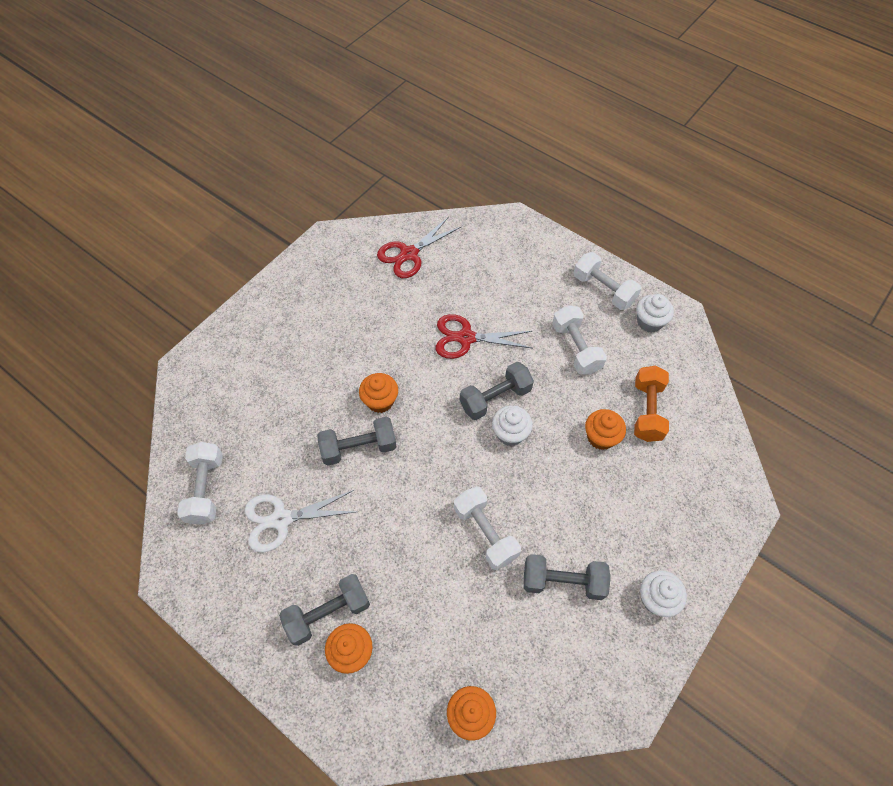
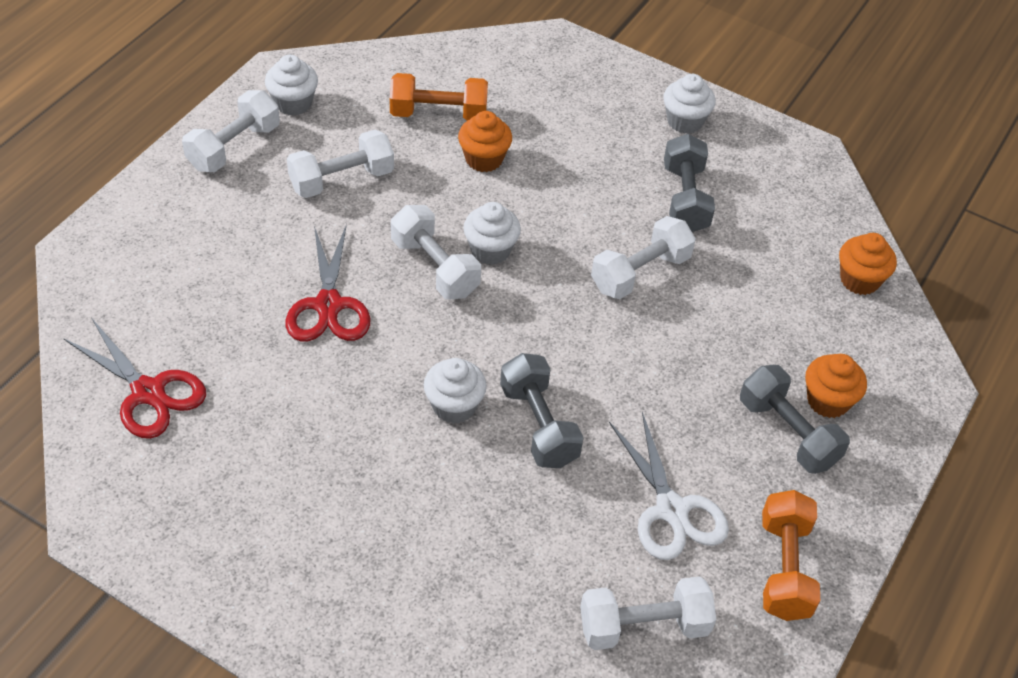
camera: 100 degrees left, 10 degrees down
(223, 584) = (784, 568): none -> orange dumbbell
(380, 401) = (454, 406): orange cupcake -> white cupcake
(495, 398) = (435, 267): grey dumbbell -> white dumbbell

